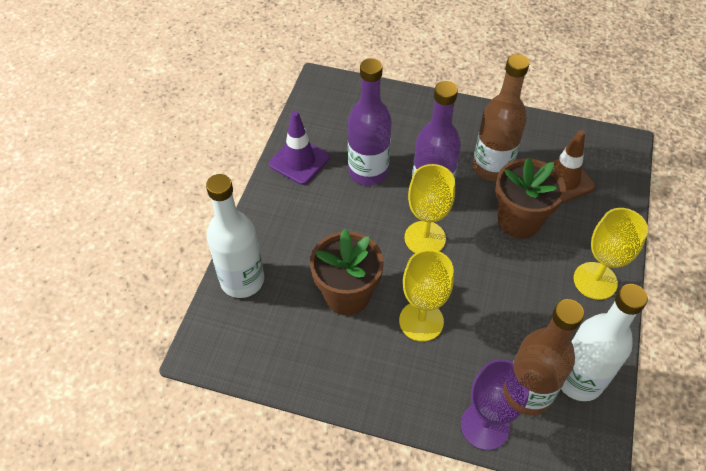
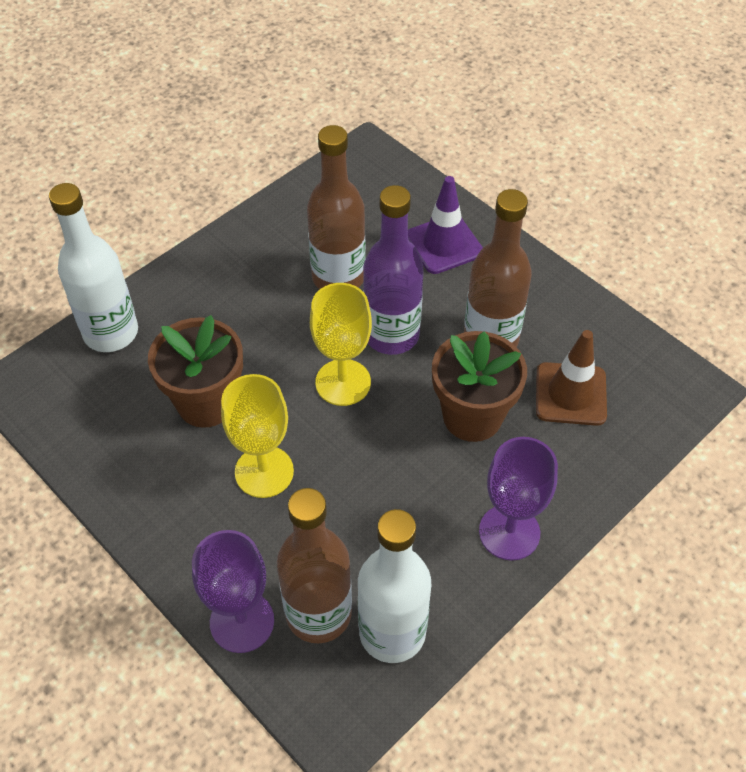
camera: 30 degrees right, 0 degrees up
(299, 161) = (271, 231): purple traffic cone -> purple traffic cone (444, 244)
(368, 172) = (338, 277): purple bottle -> brown bottle
(595, 281) = (509, 532): yellow goblet -> purple goblet

